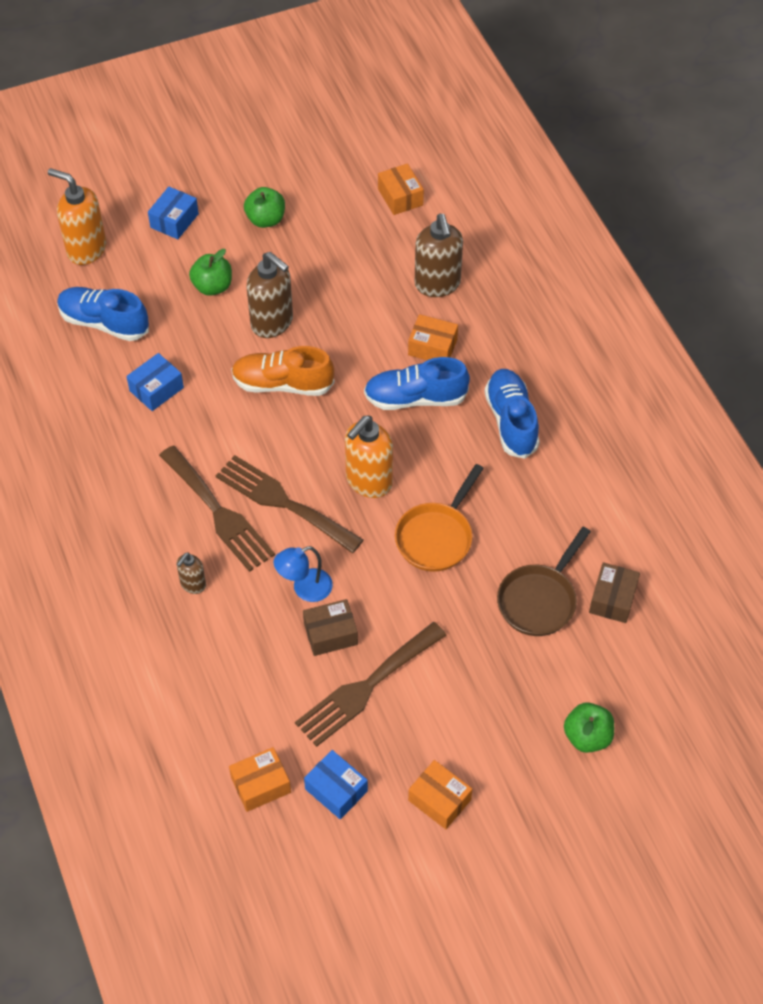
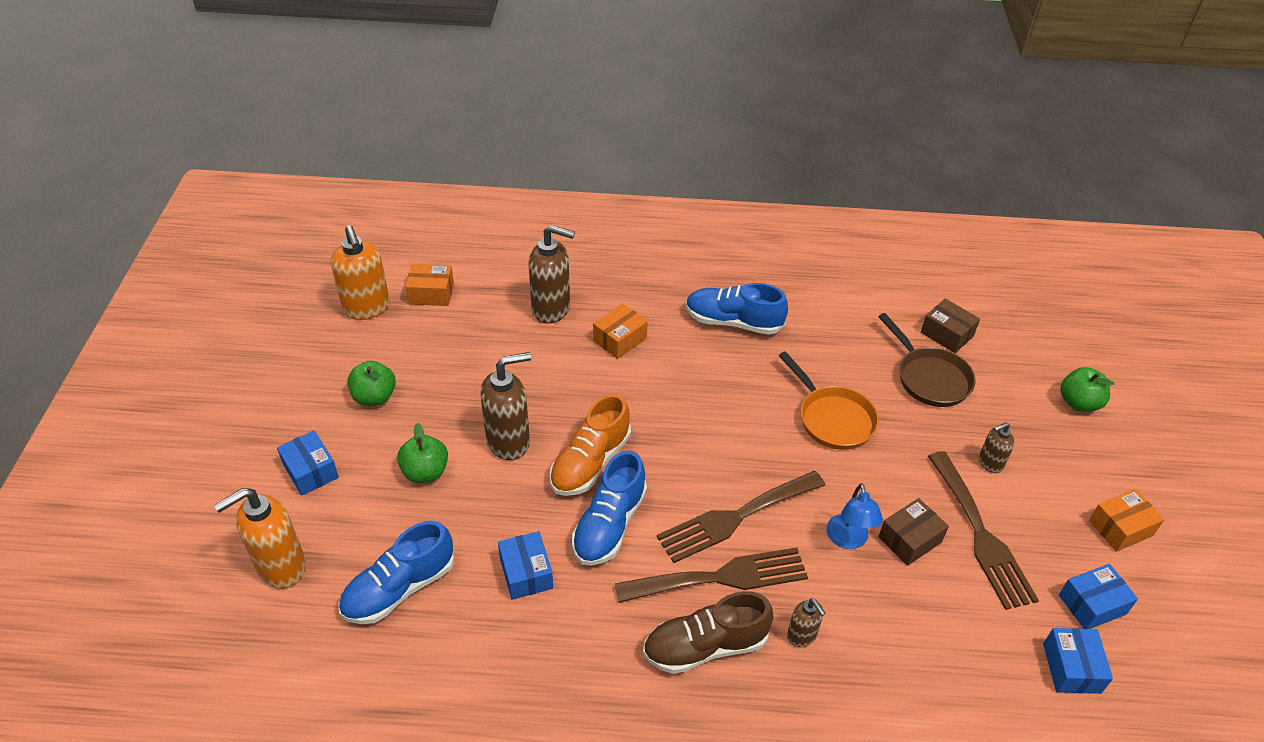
camera: 65 degrees left, 10 degrees down
(151, 525) = (705, 646): none -> brown shoe
(261, 785) = (1071, 668): orange box -> blue box
(330, 634) = (909, 539): brown box -> brown box turned 45 degrees clockwise
(368, 481) = (746, 442): orange soap dispenser -> orange soap dispenser (367, 308)
(415, 398) = (669, 373): blue shoe -> blue shoe (609, 524)
(457, 676) = (990, 463): none -> brown soap dispenser

